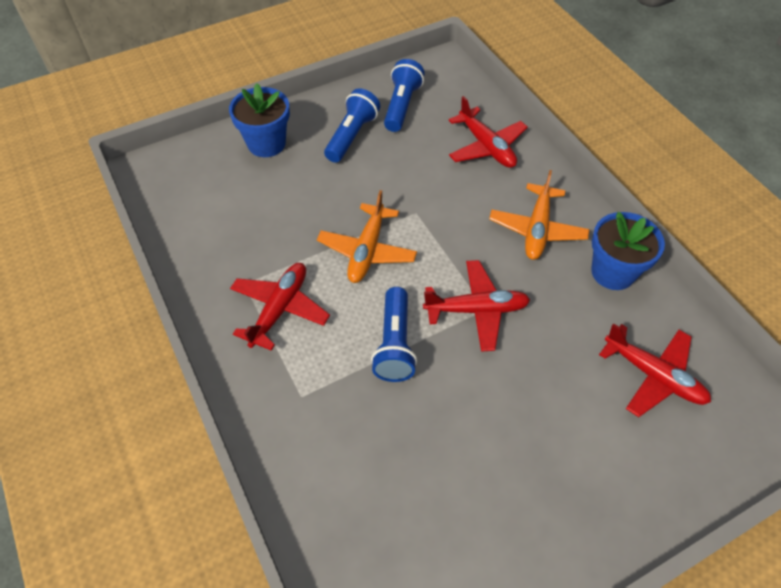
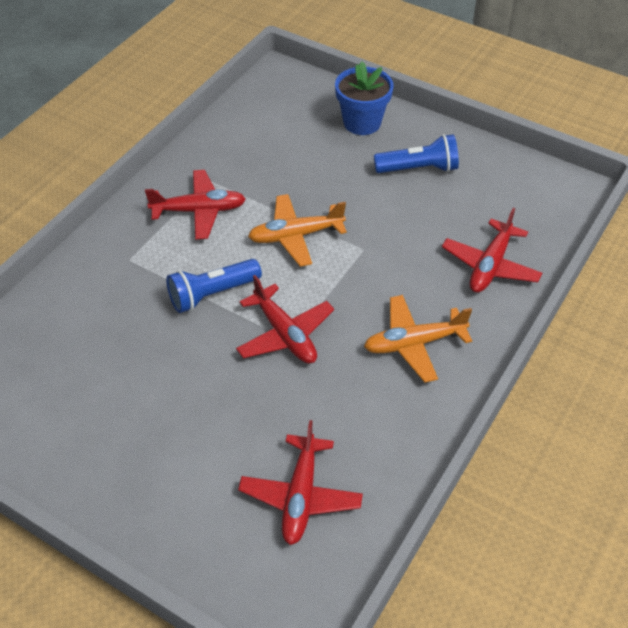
camera: 60 degrees right, 5 degrees down
(402, 106) = (488, 184): blue flashlight -> none
(613, 272) = (406, 423): blue flower pot -> none

